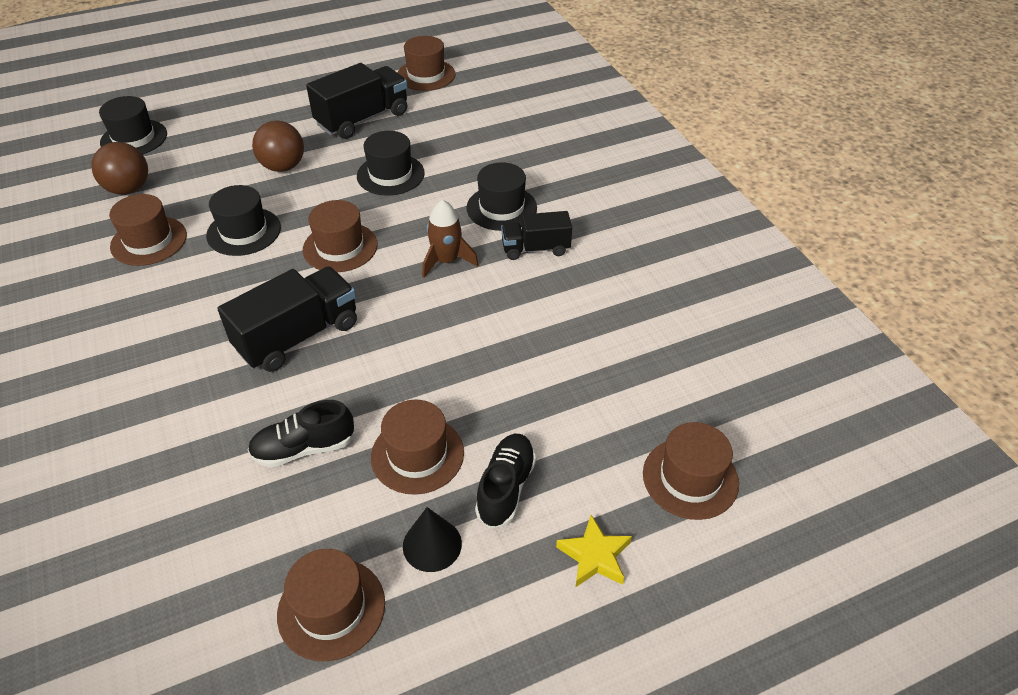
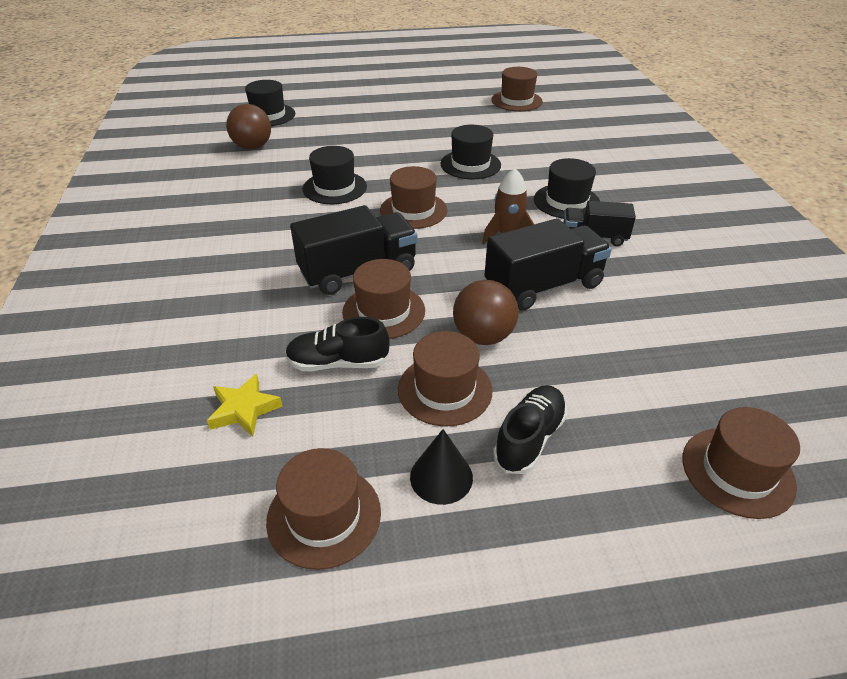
camera: 15 degrees right, 5 degrees down
(149, 241) = (256, 183): brown hat -> brown hat (383, 311)
(283, 167) = (380, 148): brown ball -> brown ball (483, 336)
(362, 119) = (455, 124): black truck -> black truck (543, 286)
(594, 556) = (617, 529): yellow star -> yellow star (244, 409)

